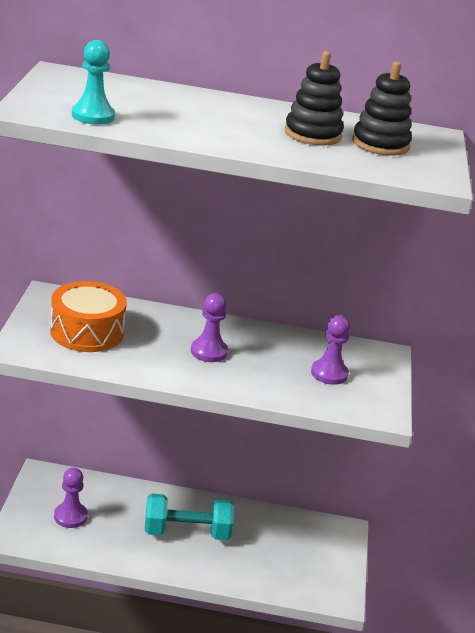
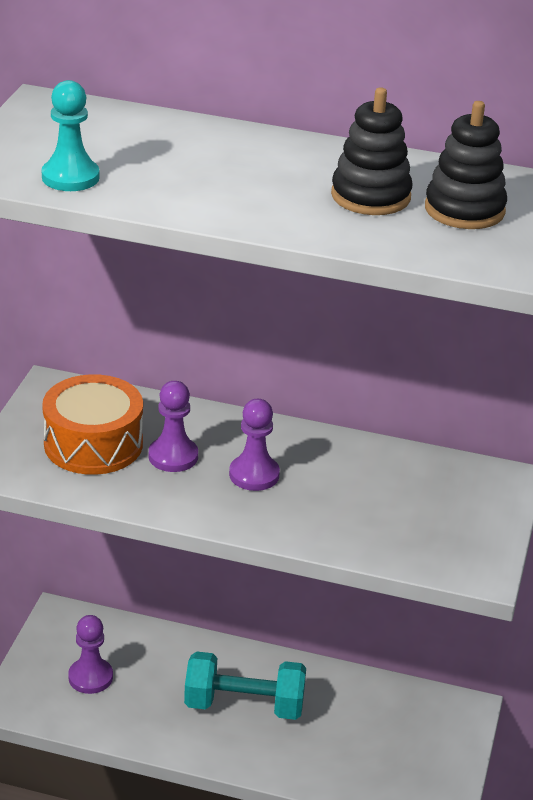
camera: 10 degrees right, 5 degrees up
(329, 374) = (416, 509): purple pawn -> purple pawn (173, 456)

